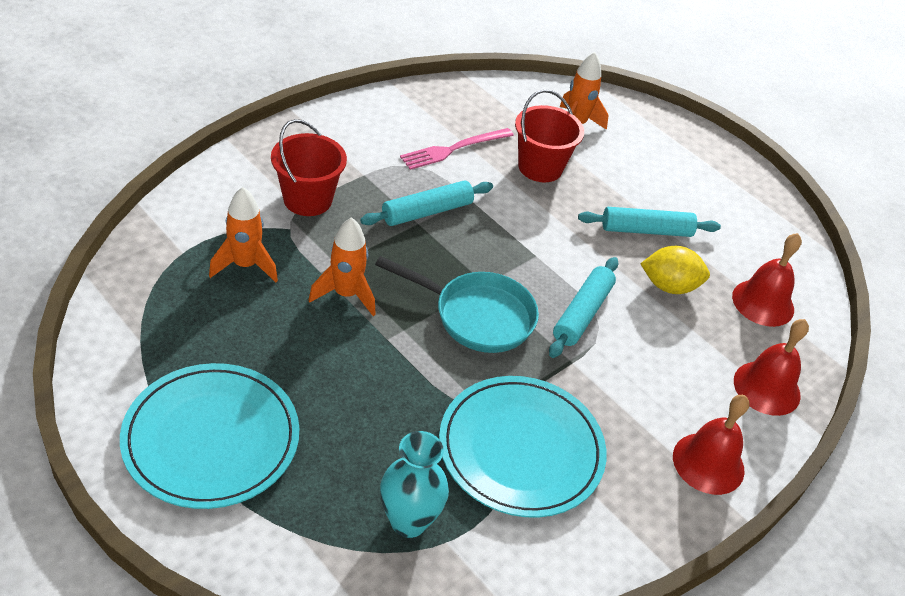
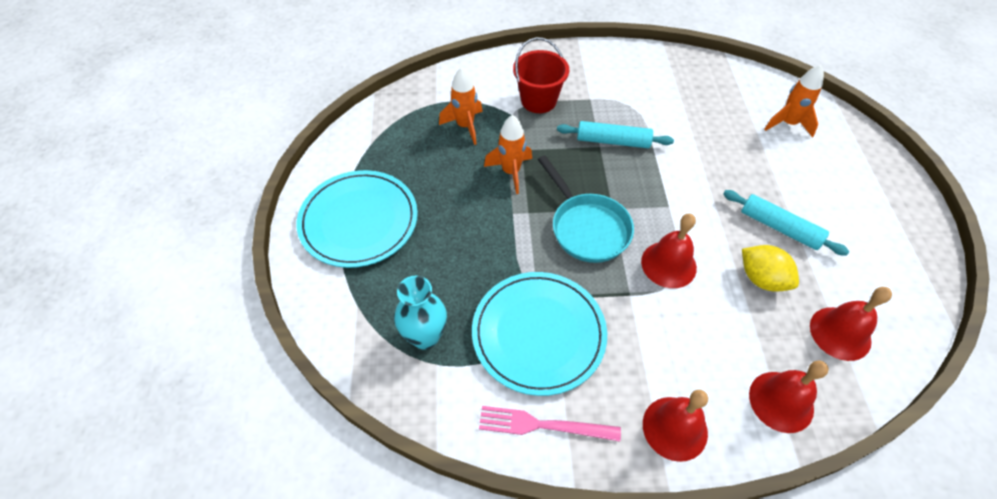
camera: 45 degrees right, 10 degrees up
(454, 149) = (670, 106): pink fork -> pink fork (543, 425)
(540, 167) = (728, 144): red bucket -> none
(582, 314) = (668, 264): turquoise rolling pin -> red bell

